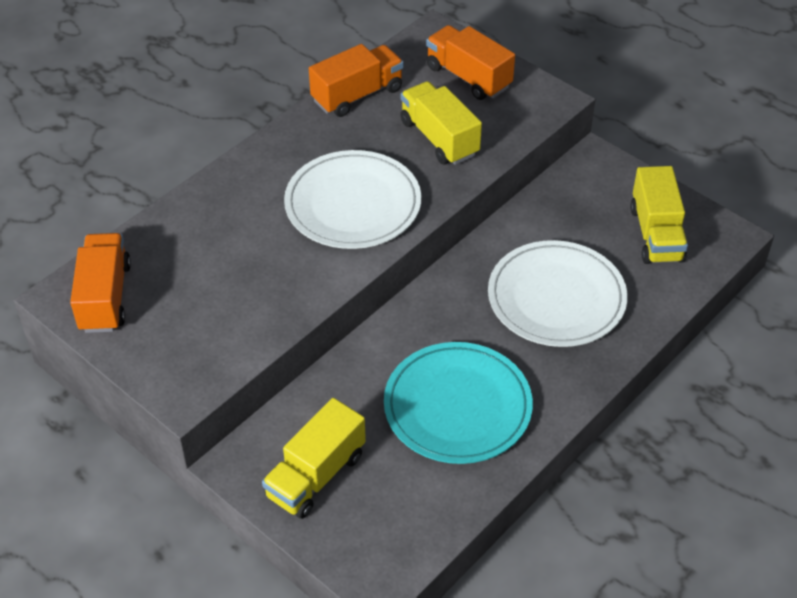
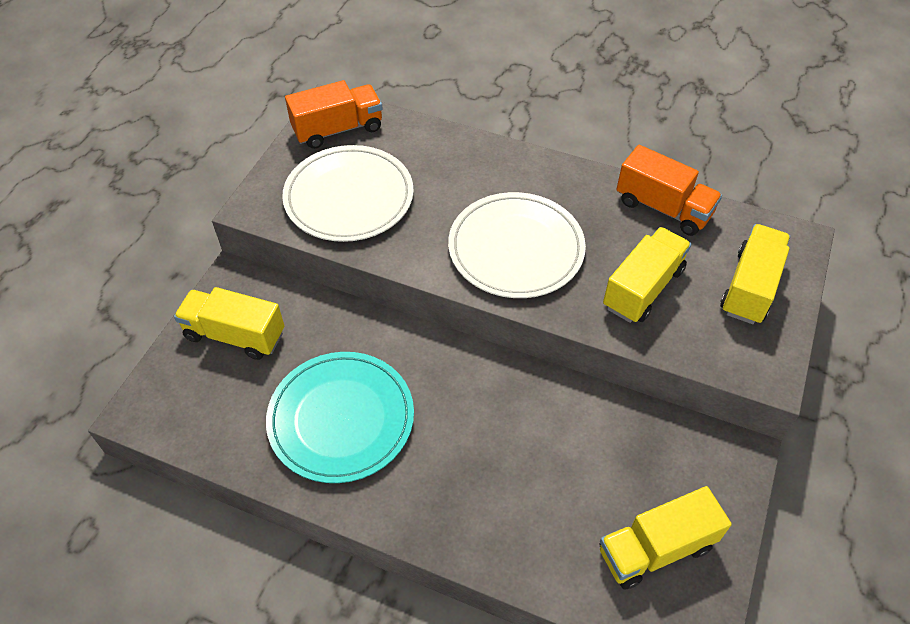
camera: 70 degrees right, 5 degrees up
(468, 77) = (750, 287): orange truck -> yellow truck
(556, 298) = (513, 468): white plate -> white plate (349, 197)

